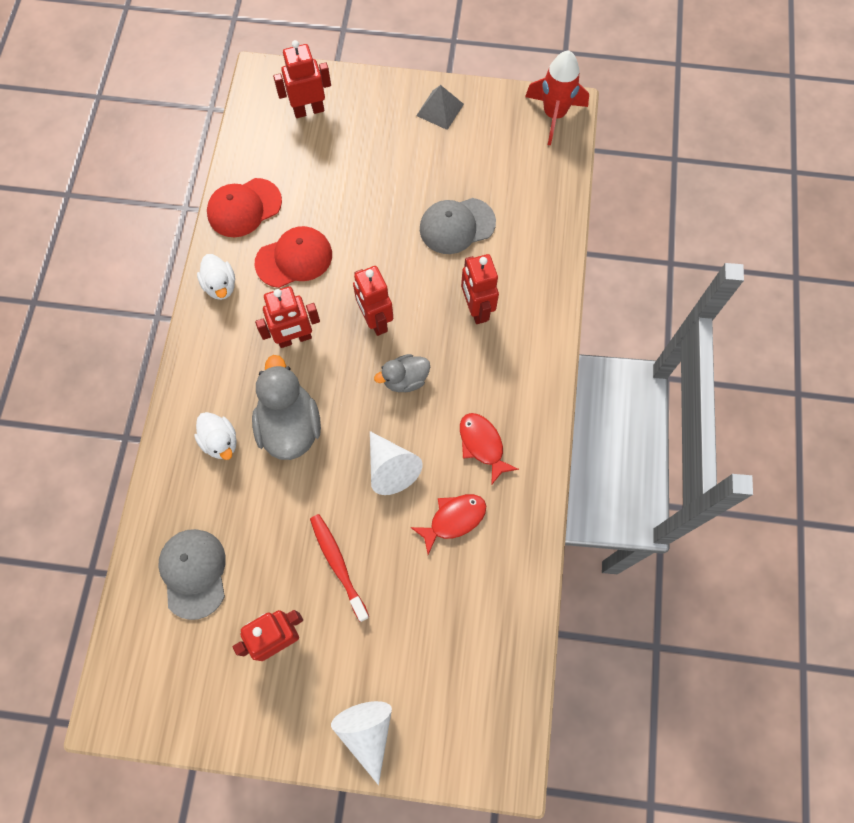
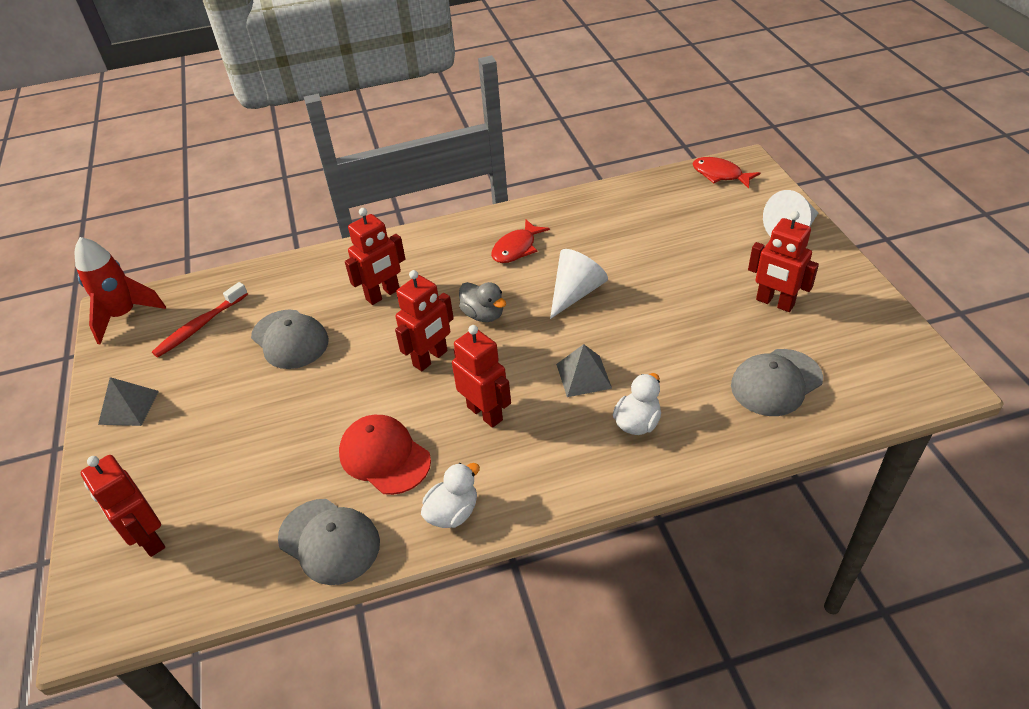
camera: 110 degrees left, 25 degrees down
(244, 208) = (329, 541): red cap -> grey cap
(290, 426) = (583, 376): grey duck -> grey pyramid
(338, 564) = (684, 292): red toothbrush -> red toothbrush (199, 326)
(453, 519) = (593, 243): red fish -> red fish (720, 175)

